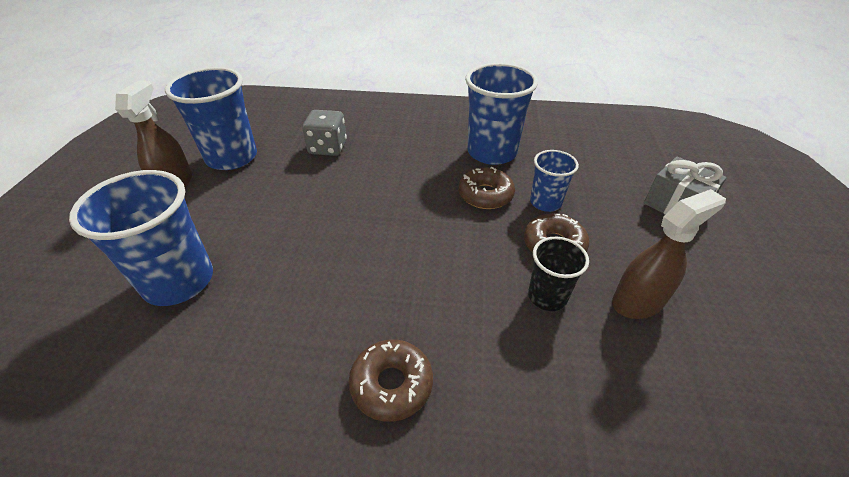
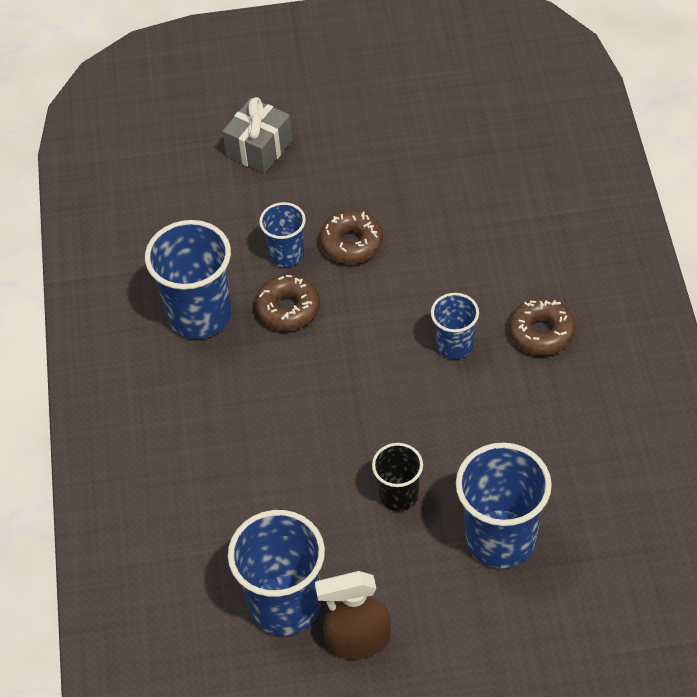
camera: 100 degrees left, 10 degrees up
(328, 148) = (233, 498): grey dice -> none
(406, 296) = (454, 345): none -> blue cup
(547, 296) = (419, 244): black cup -> black cup (399, 495)
(638, 301) = (403, 183): brown spray bottle -> none

